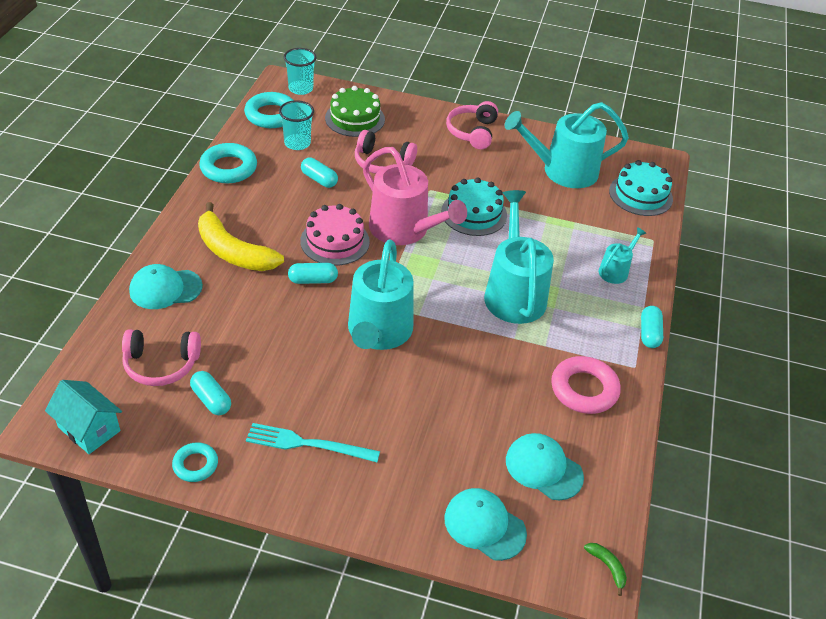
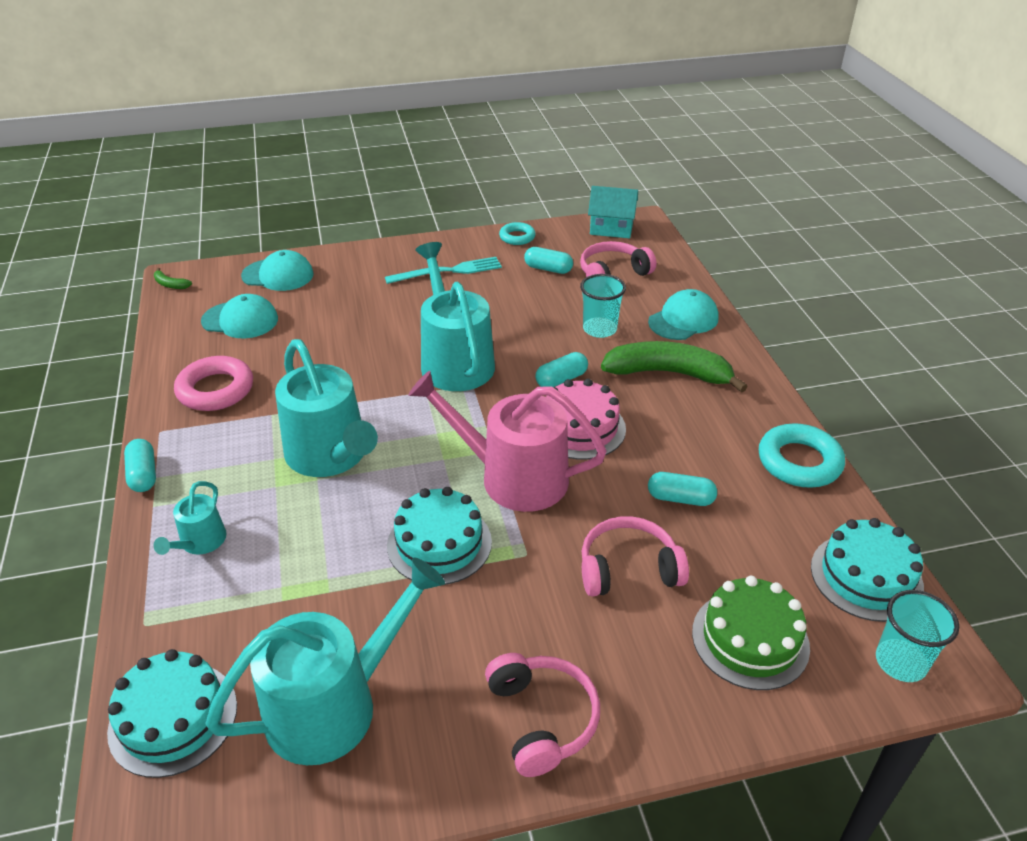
camera: 155 degrees right, 5 degrees down
(233, 251) = (668, 373): yellow banana -> green banana
(271, 115) = (866, 576): turquoise ring -> turquoise cake
(297, 143) = (771, 543): turquoise cup -> turquoise cup (599, 329)

